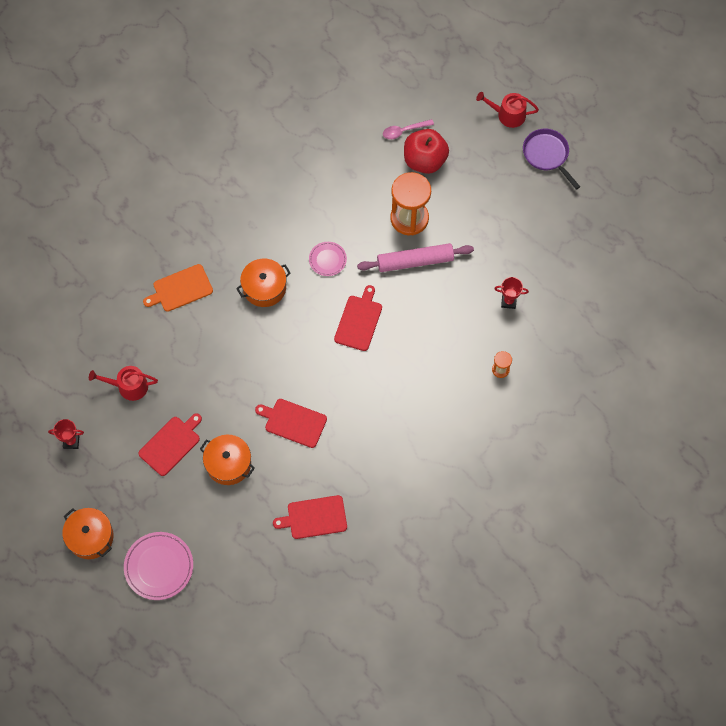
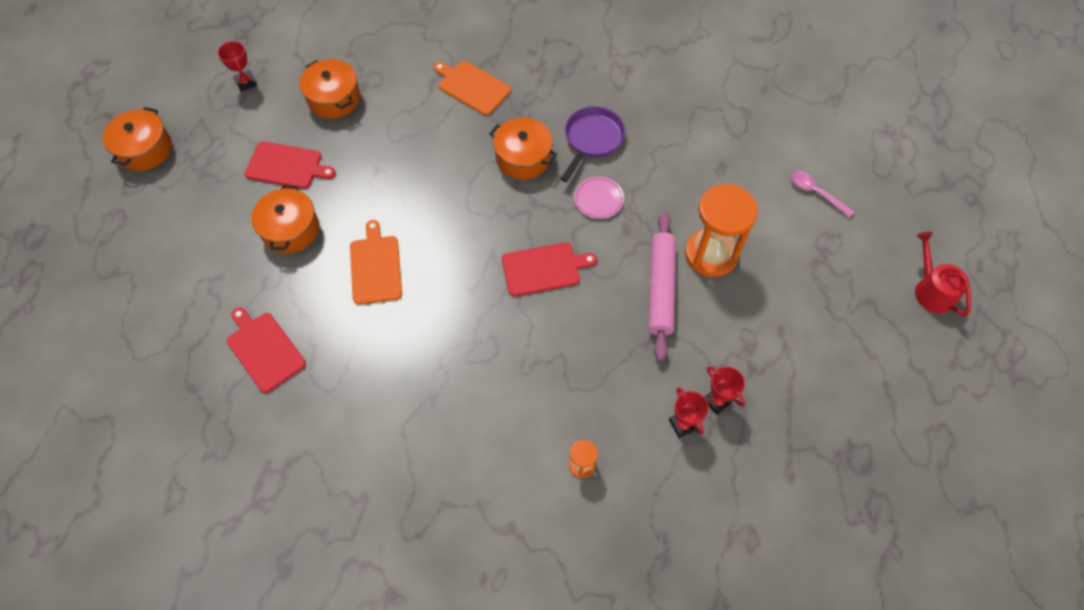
camera: 60 degrees right, 5 degrees down
(128, 386) = (334, 98): red watering can -> orange pot
(159, 567) = (135, 226): pink plate -> none
(293, 422) = (375, 267): red cutting board -> orange cutting board
(415, 261) = (660, 289): pink rolling pin -> pink rolling pin turned 45 degrees clockwise
(424, 160) = (796, 232): red apple -> none
(505, 274) = (717, 401): none -> red trophy
(547, 155) = (918, 364): purple pan -> purple pan (592, 140)

